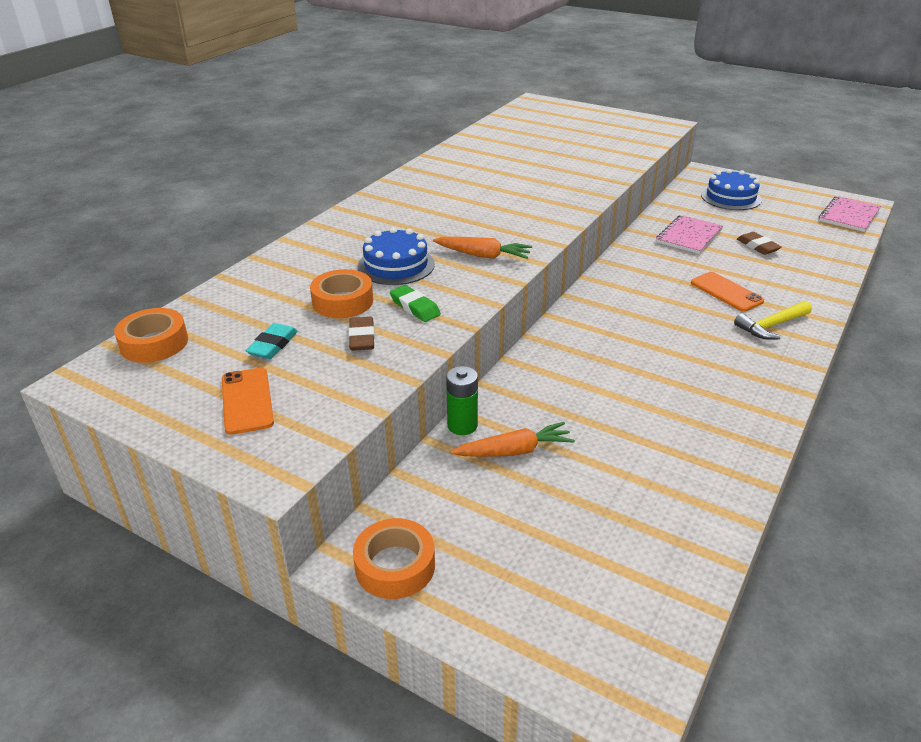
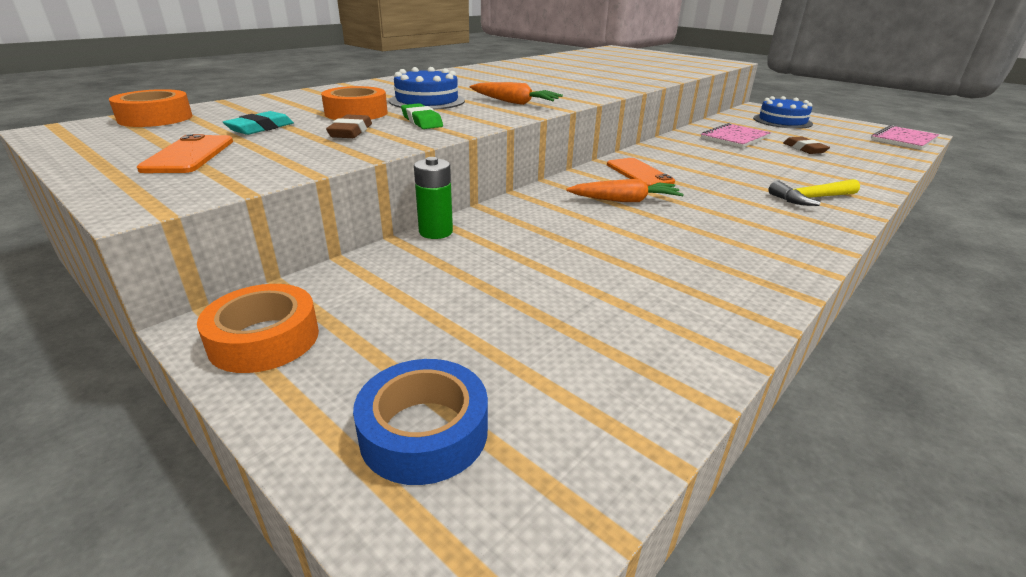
camera: 10 degrees right, 5 degrees down
(514, 451) = (479, 257): orange carrot -> orange carrot (625, 200)
(553, 619) = (424, 431): none -> blue tape
(726, 292) = (765, 172): orange phone -> orange phone (639, 173)

